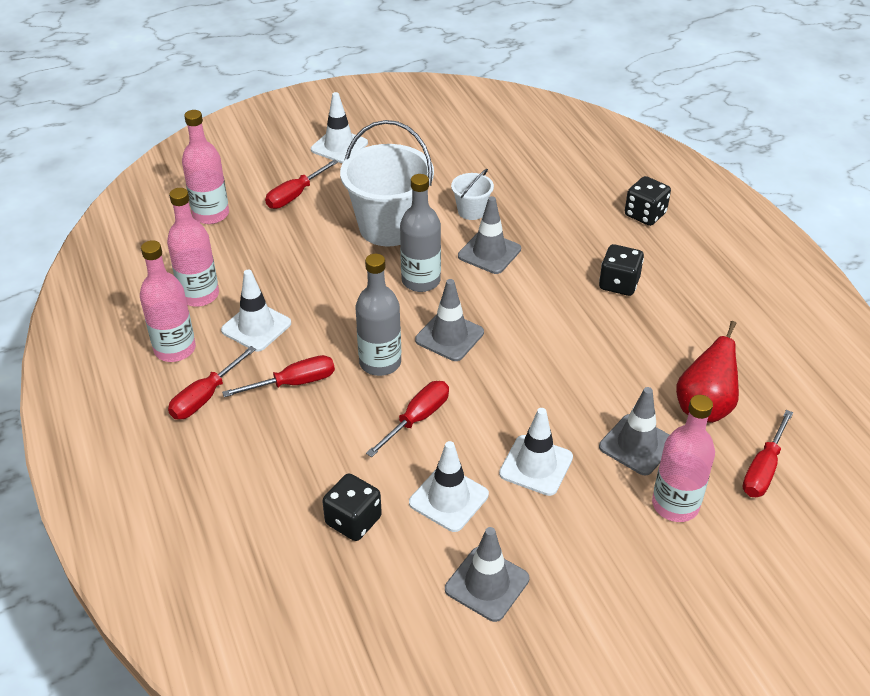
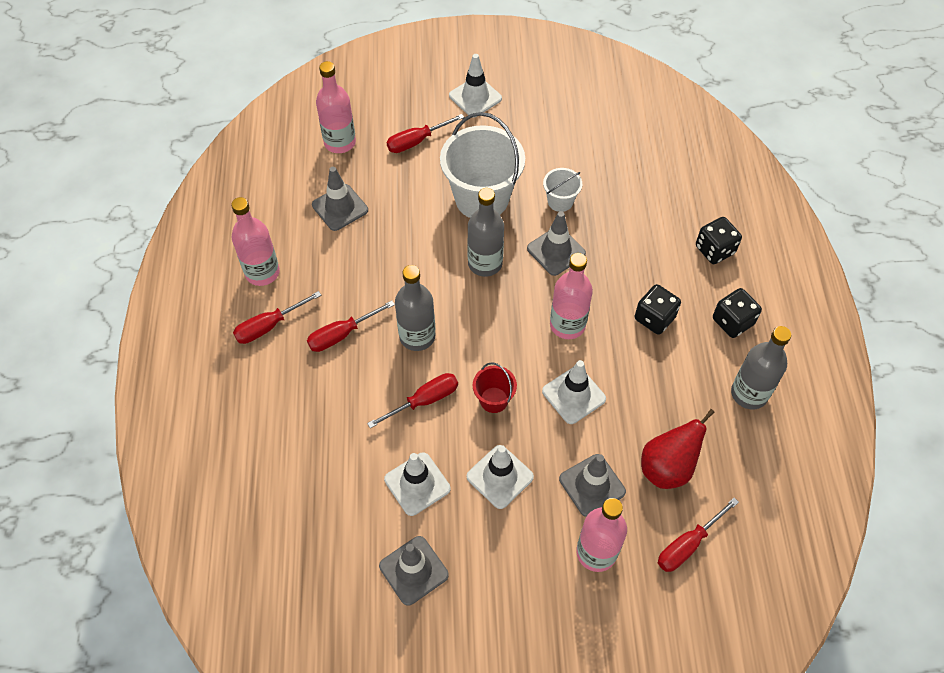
camera: 20 degrees right, 15 degrees up
(199, 295) = (300, 224): pink bottle -> pink bottle (567, 325)
(256, 327) = (333, 270): white traffic cone -> white traffic cone (573, 395)
(294, 383) = (341, 335): red screwdriver -> red screwdriver turned 150 degrees clockwise
(353, 520) = (336, 478): black dice -> black dice (732, 322)
(449, 336) = (484, 328): grey traffic cone -> grey traffic cone (340, 207)
(492, 397) = (494, 400): none -> red bucket
(746, 322) = (749, 393): none -> grey bottle

